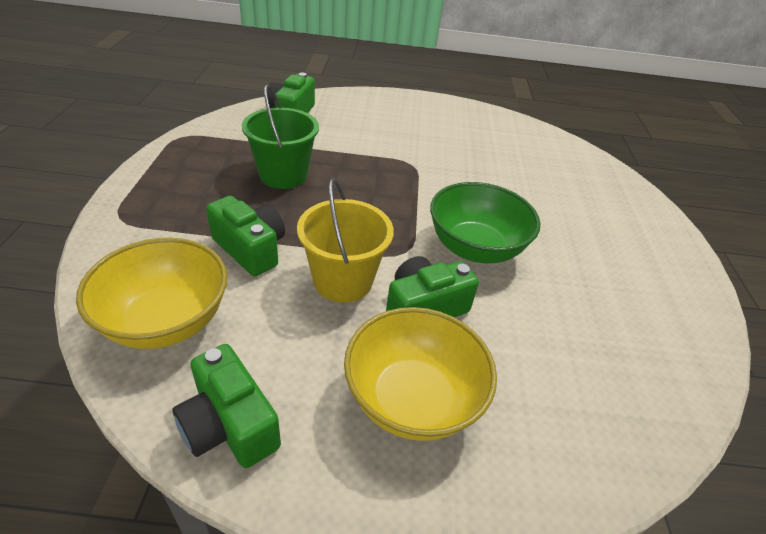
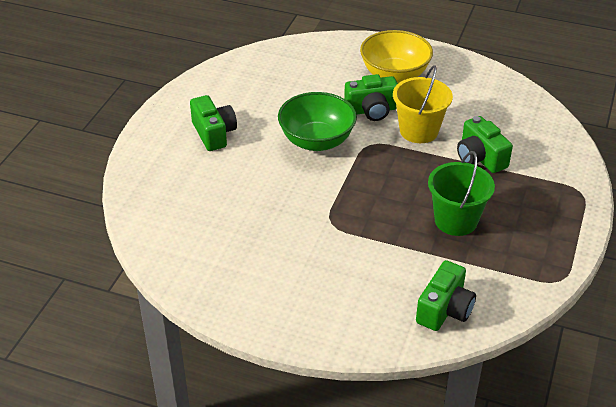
camera: 160 degrees left, 0 degrees up
(166, 321) = (525, 122): yellow bowl -> none
(229, 425) = (484, 78): green camera -> green camera (214, 133)

